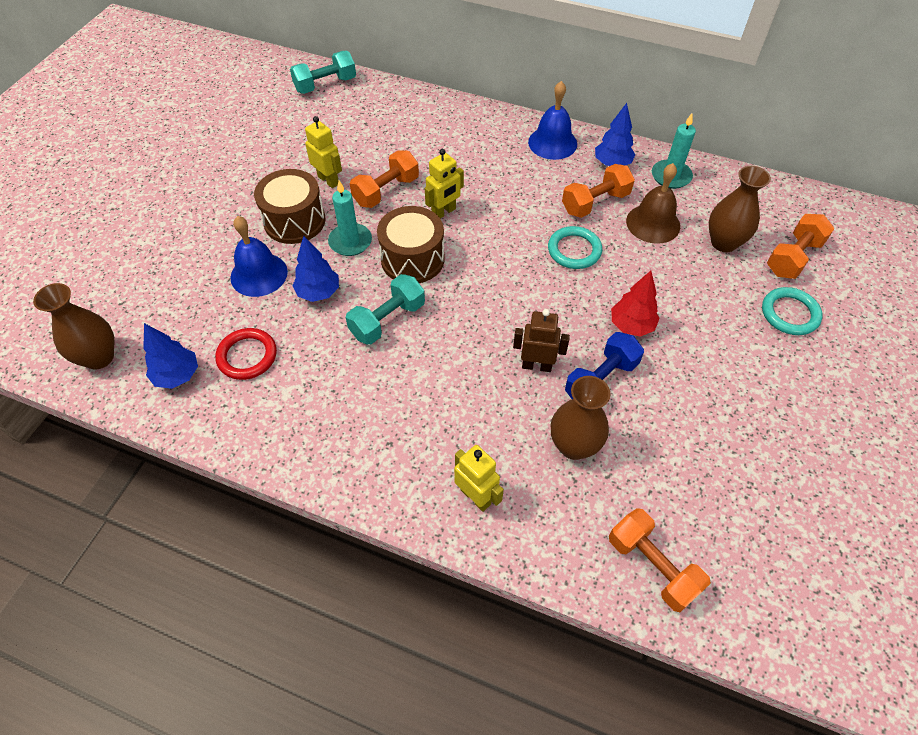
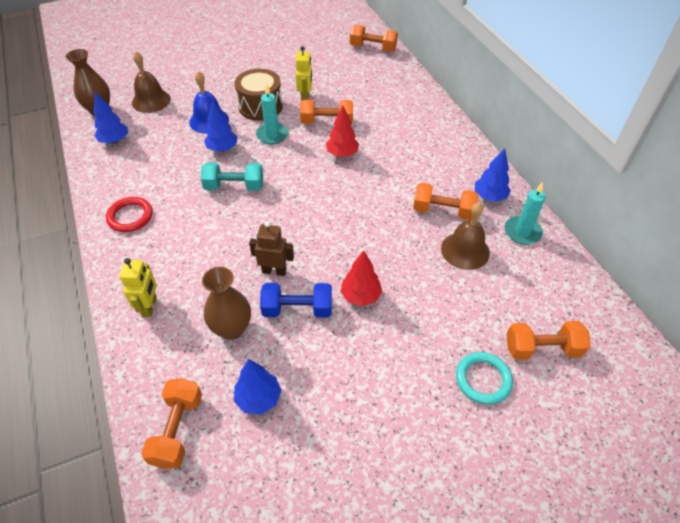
camera: 45 degrees right, 5 degrees down
(152, 300) = (151, 100): none -> brown bell
(247, 356) = (152, 154): red ring -> red ring (130, 216)
(325, 85) = (373, 48): turquoise dumbbell -> orange dumbbell
(412, 259) = (290, 166): brown drum -> none
(444, 212) = (342, 154): yellow robot -> red tree
(536, 365) = (274, 271): brown robot -> brown robot turned 45 degrees counterclockwise
(552, 143) = (466, 159): blue bell -> none
(574, 250) = (388, 228): turquoise ring -> none
(673, 478) = (258, 398): none -> blue tree
(723, 243) = (500, 299): brown vase -> none

